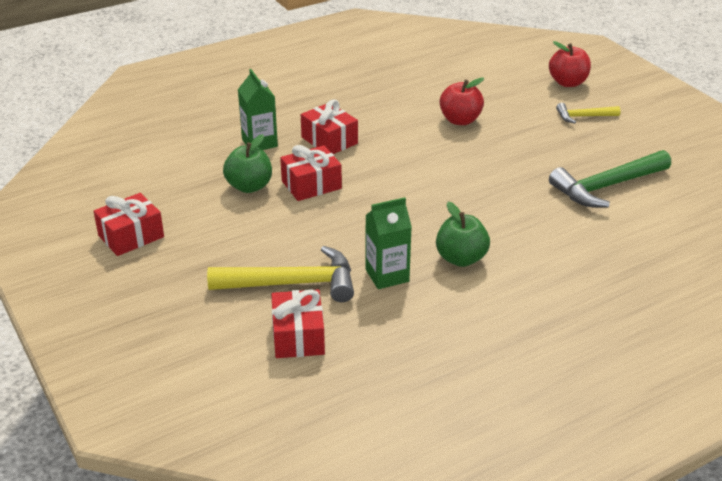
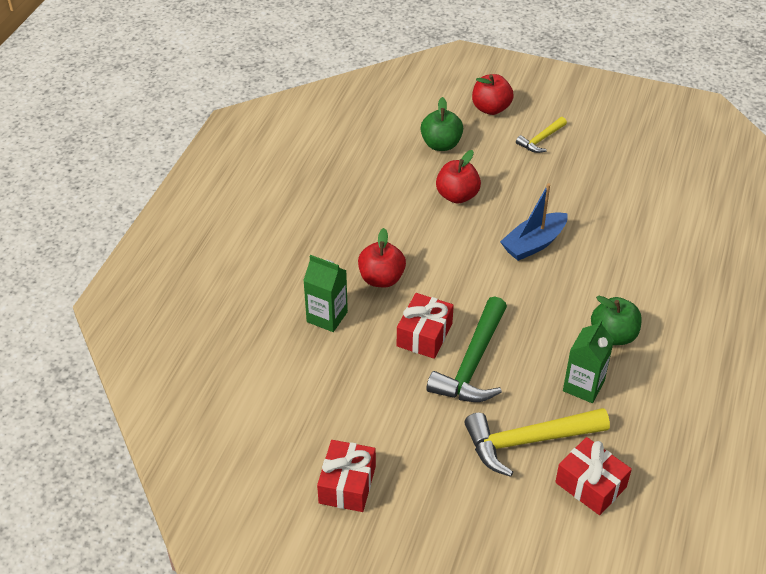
camera: 40 degrees left, 10 degrees up
(249, 186) = (377, 369): green apple -> green apple (441, 144)
(292, 284) = (528, 441): yellow hammer -> yellow hammer turned 150 degrees counterclockwise
(329, 140) = (381, 279): red gift -> red apple
(479, 173) = (533, 244): none -> blue boat
(607, 186) = (630, 203): green hammer -> green hammer (473, 363)

